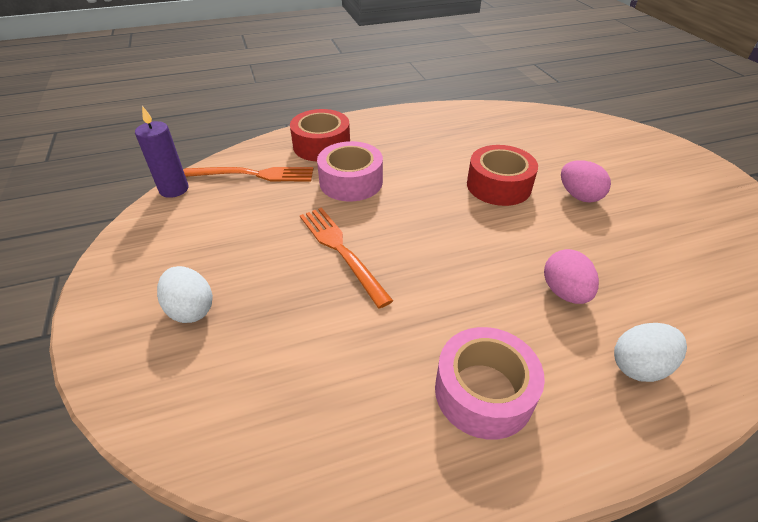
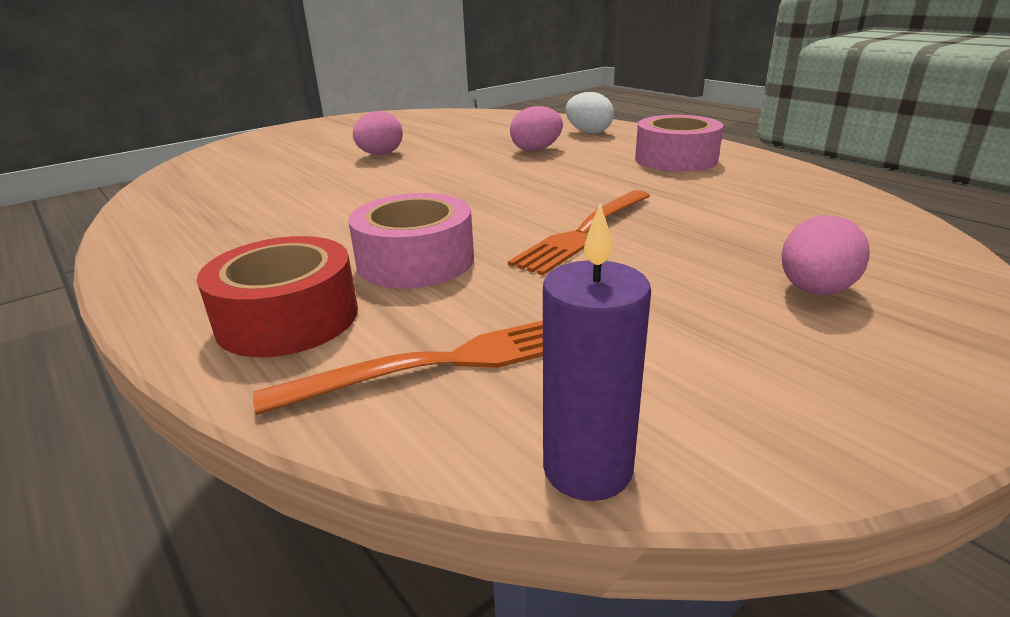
camera: 110 degrees left, 15 degrees down
(191, 309) = (815, 291): white egg -> pink egg
(254, 174) = (444, 363): orange fork -> orange fork turned 90 degrees clockwise
(498, 186) = (377, 182): red tape -> none

